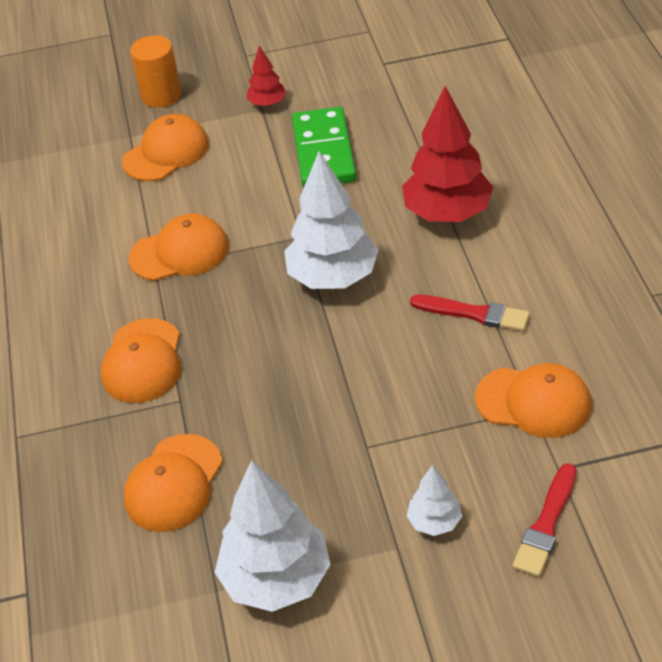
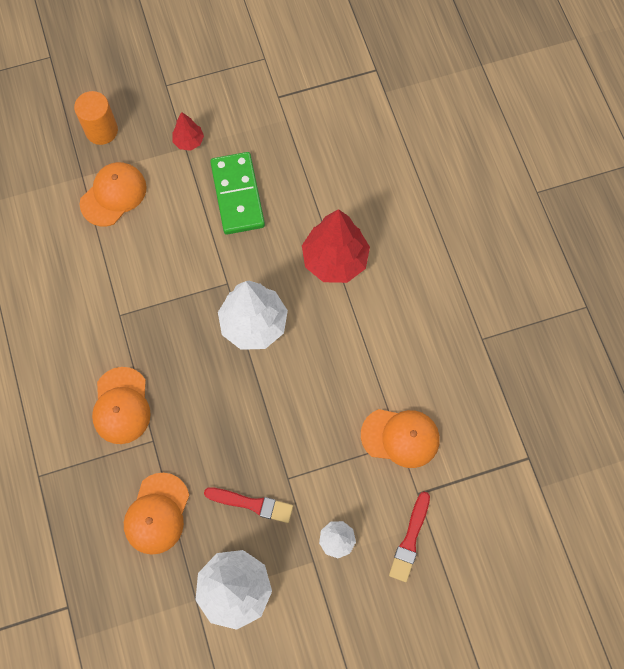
camera: 10 degrees left, 25 degrees up
(180, 252) = (136, 300): orange cap -> none
(474, 313) = (357, 358): red brush -> red brush (252, 504)

